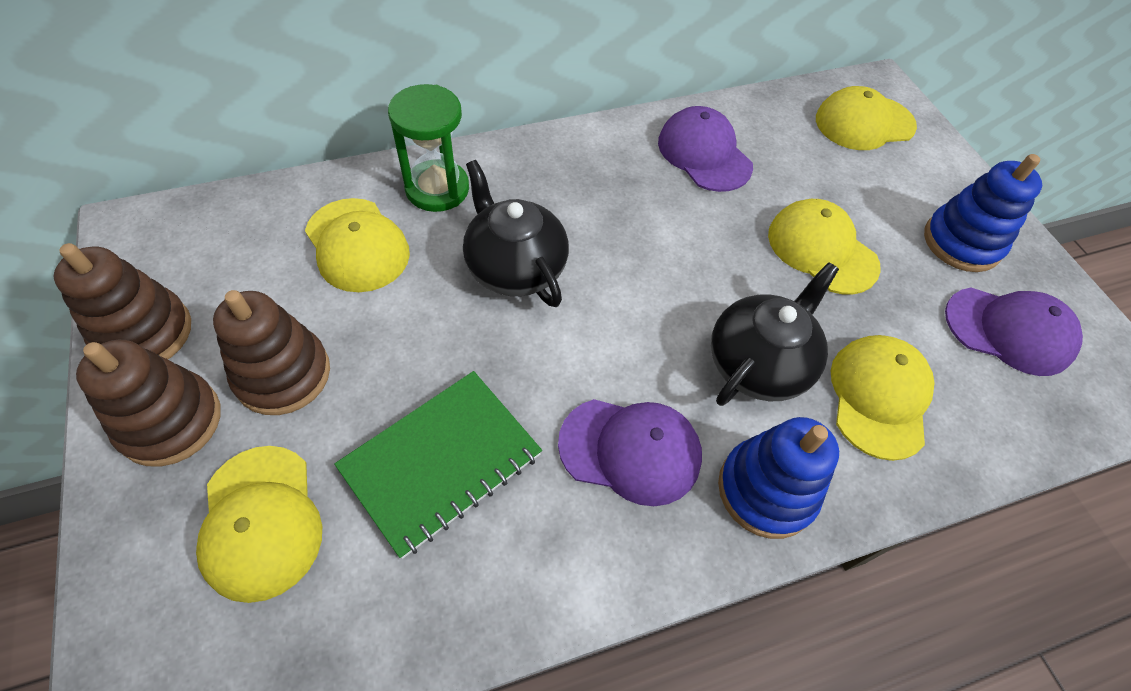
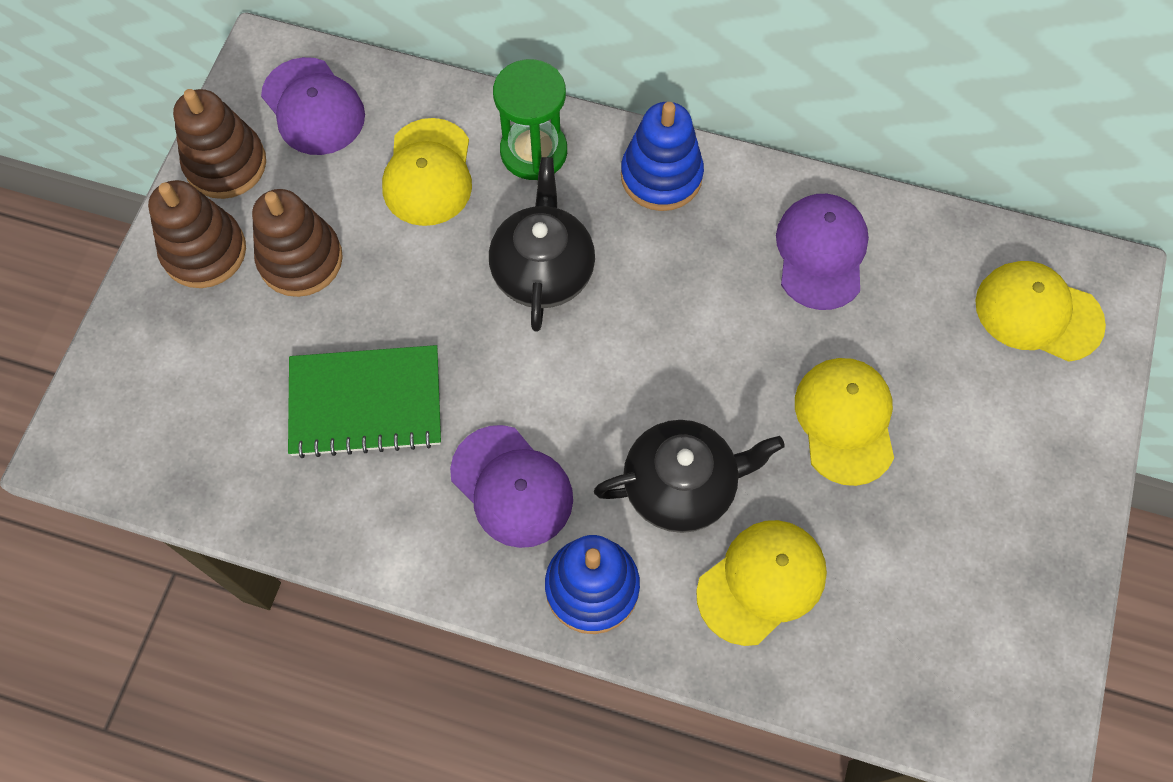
camera: 40 degrees right, 10 degrees up
(261, 522) = (219, 367): yellow cap -> none
(962, 242) = (1004, 501): blue stacking toy -> blue stacking toy (661, 176)
(1009, 331) = (955, 610): purple cap -> purple cap (313, 107)

